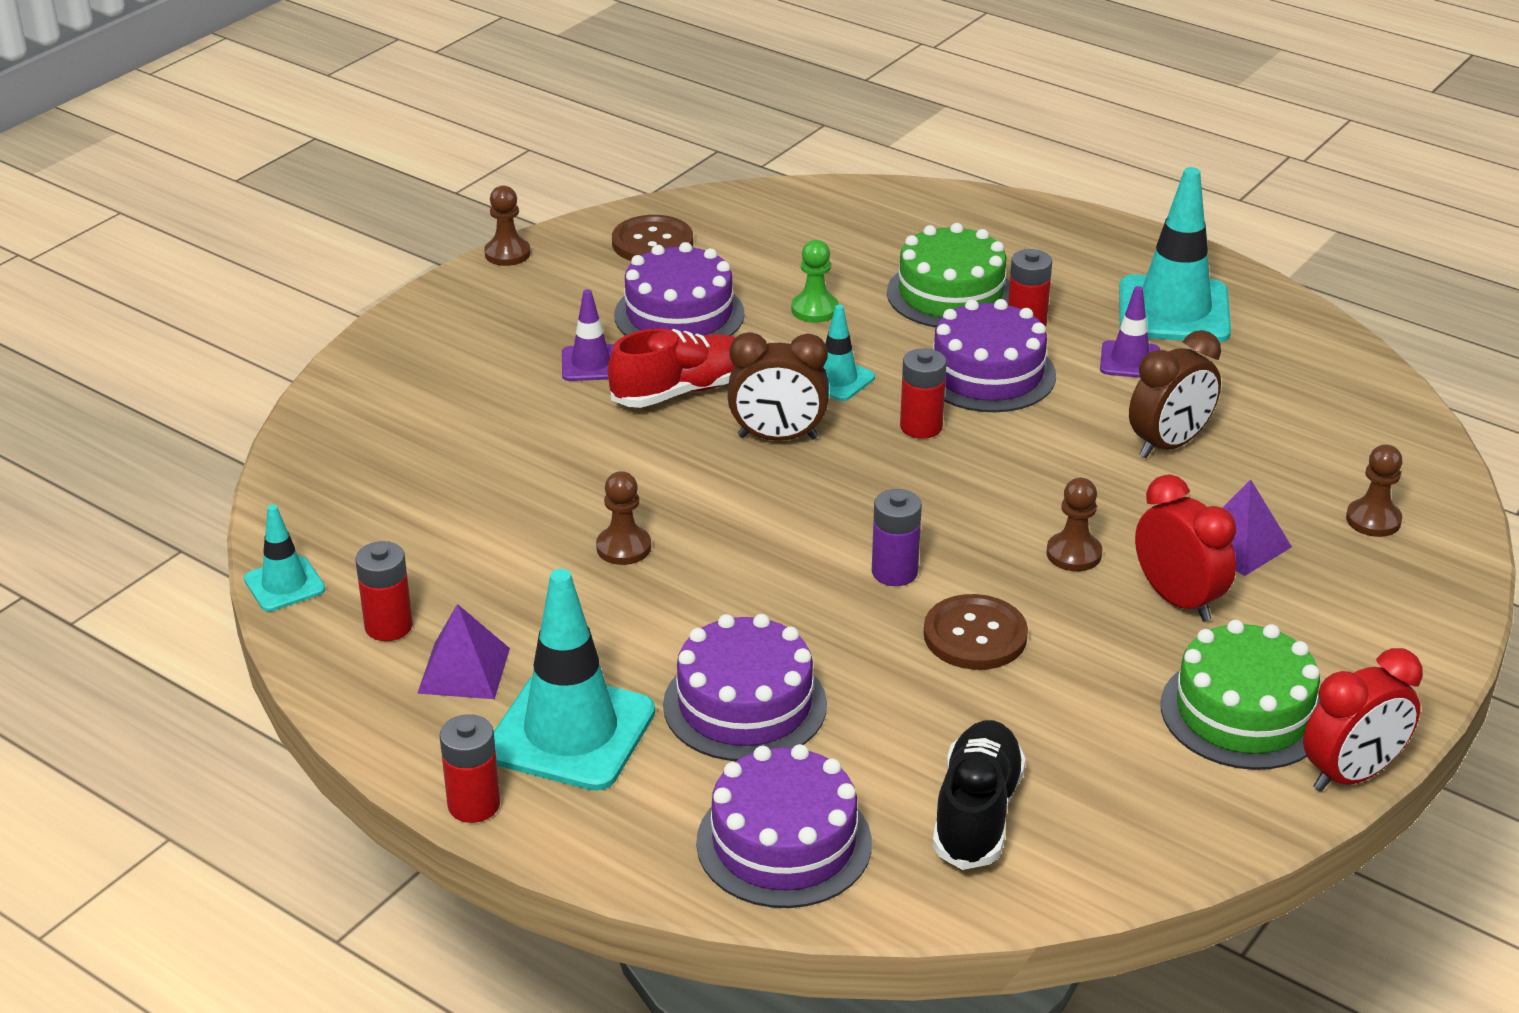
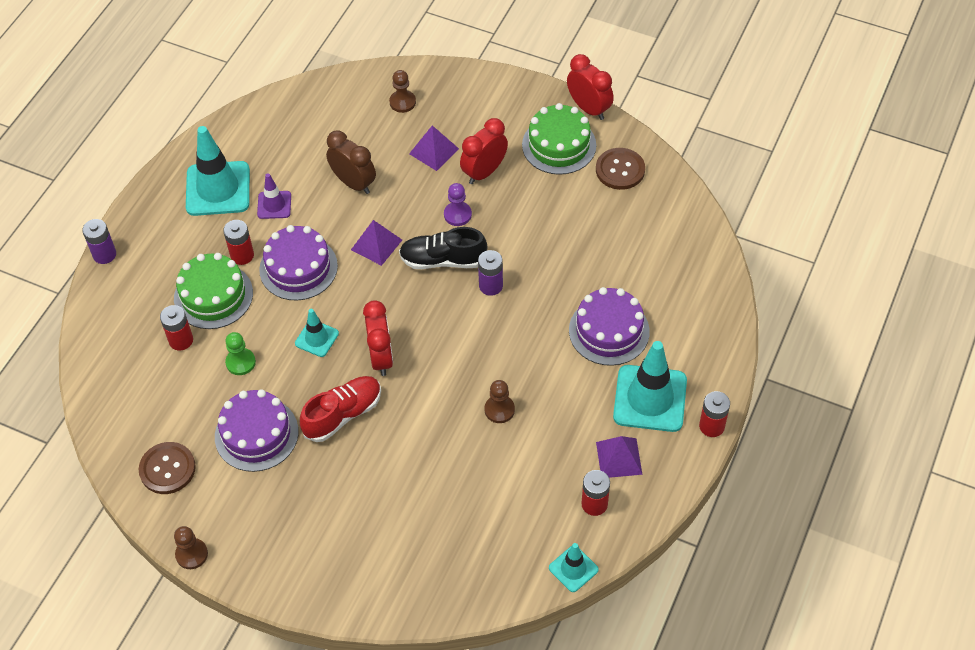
camera: 100 degrees left, 20 degrees up
(591, 364) = (321, 470): purple traffic cone -> none
(681, 391) = (343, 414): red shoe -> red shoe turned 90 degrees clockwise
(778, 437) = (381, 357): brown clock -> red clock
(784, 843) = (695, 299): purple cake -> none
(921, 427) = (358, 292): red battery -> red battery (181, 340)
(975, 635) = (532, 247): brown button -> brown button (620, 170)
(976, 813) = (654, 232): black shoe -> black shoe (443, 260)
(1020, 455) = (376, 244): none -> purple pyramid
(1054, 210) = (104, 254): none -> purple battery
(1074, 554) = (457, 214): brown pawn -> purple pawn

